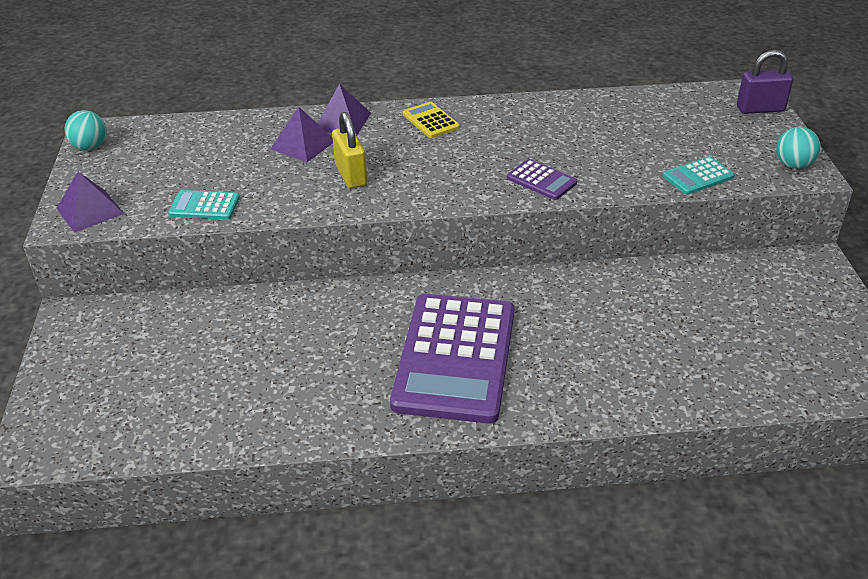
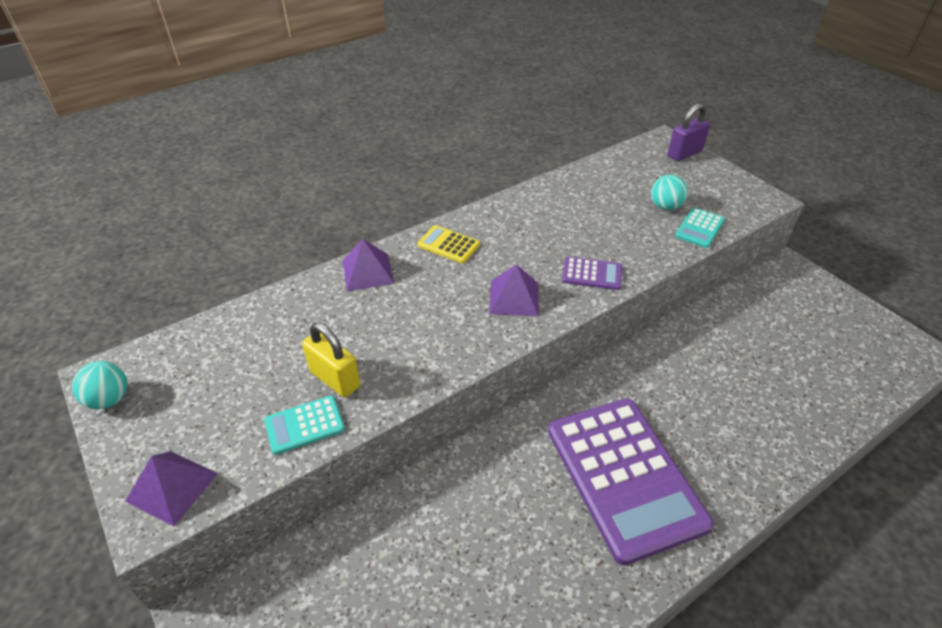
camera: 30 degrees left, 5 degrees up
(303, 144) = (350, 311): purple pyramid -> purple pyramid (514, 298)
(351, 175) = (425, 329): yellow padlock -> yellow padlock (335, 379)
(793, 165) = (750, 195): turquoise ball -> turquoise ball (665, 206)

